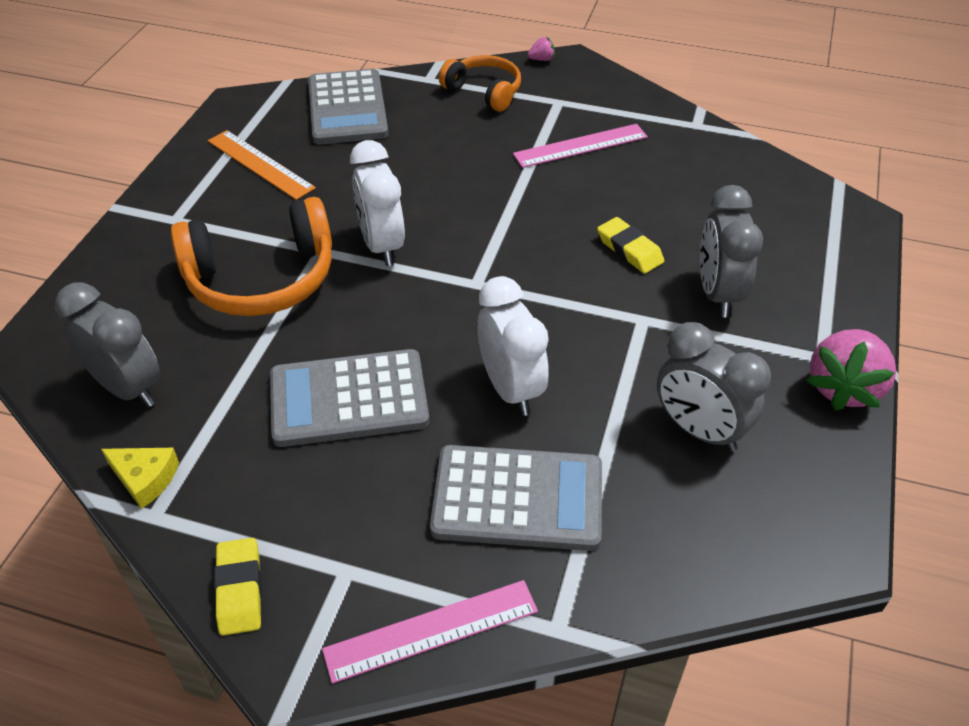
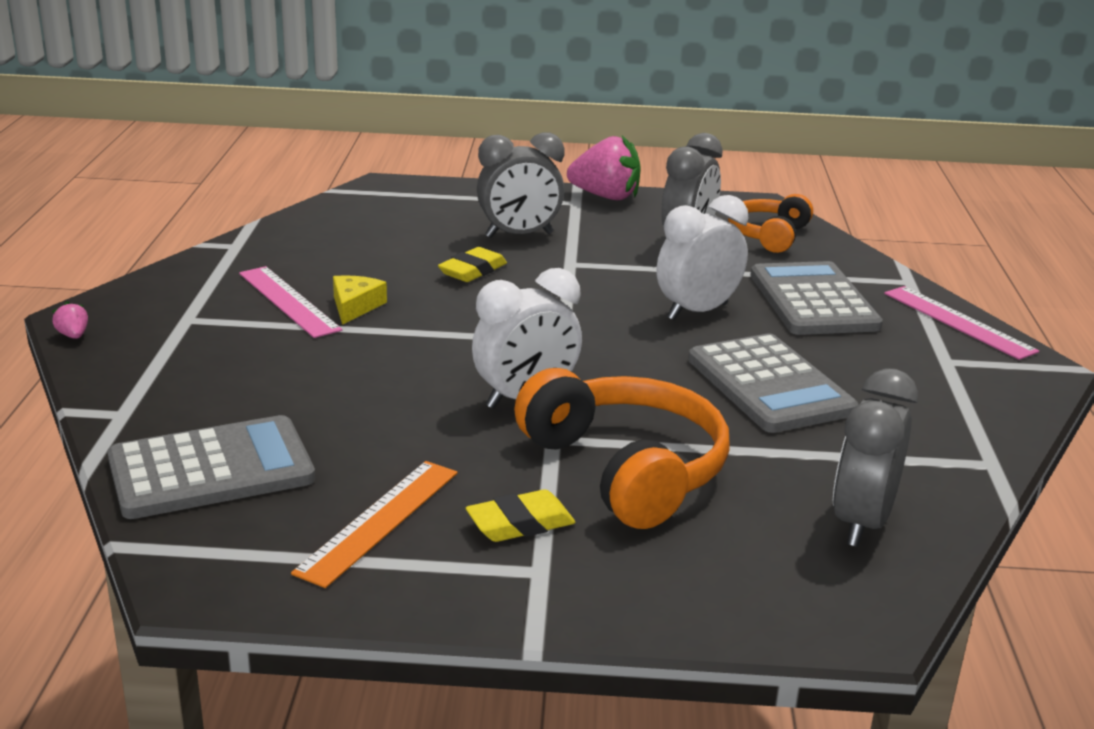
camera: 105 degrees left, 20 degrees down
(145, 478) = (960, 478): yellow cheese -> yellow cheese (355, 306)
(239, 590) = (1012, 403): yellow eraser -> yellow eraser (520, 524)
(484, 91) = (161, 368): orange headphones -> orange headphones (768, 235)

